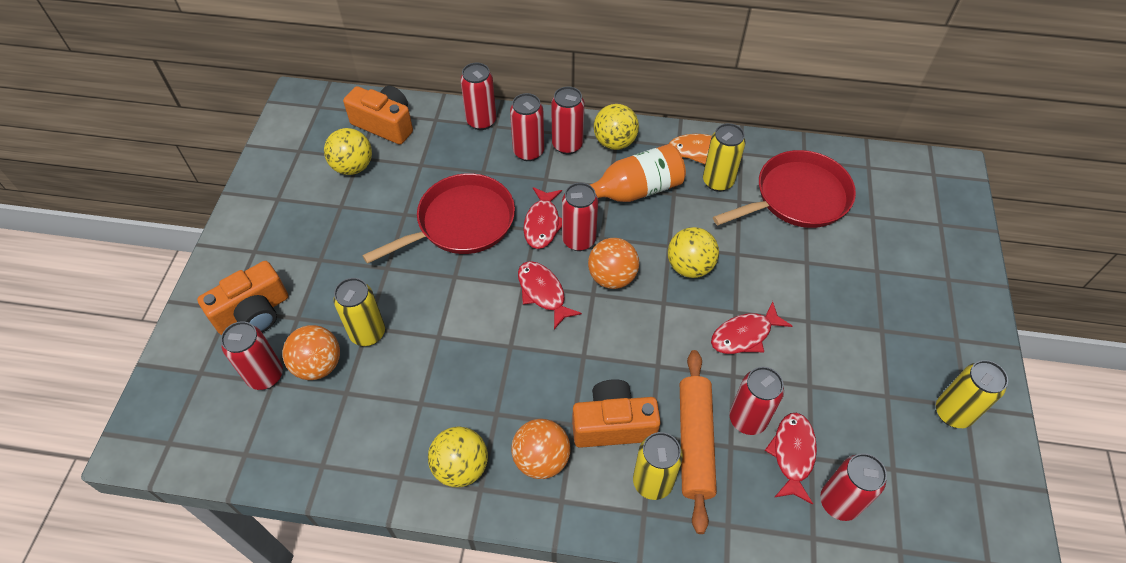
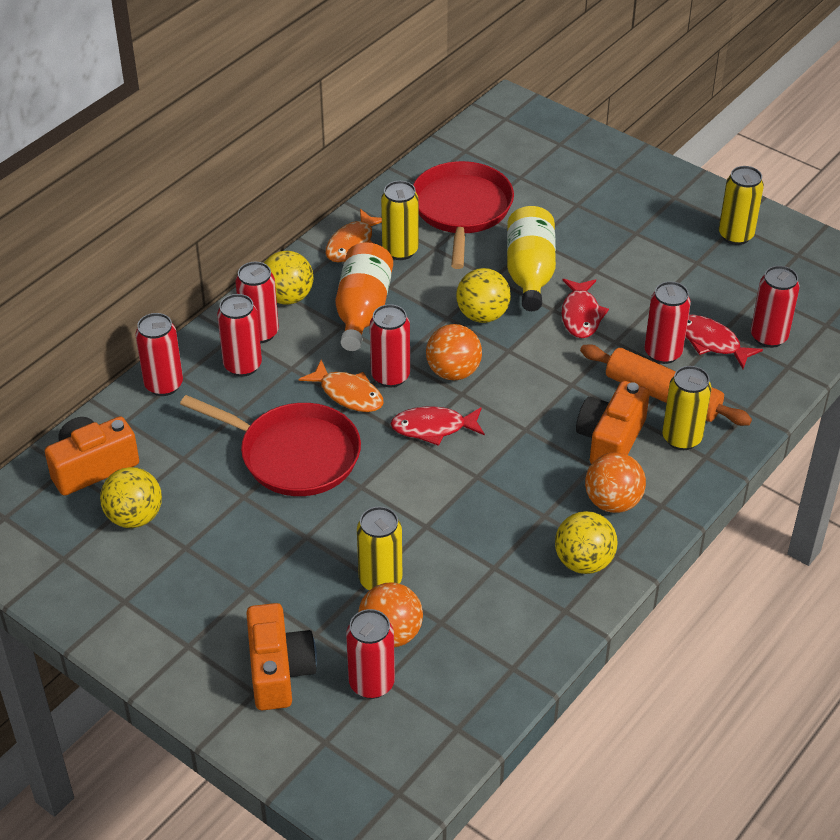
camera: 60 degrees left, 10 degrees down
(461, 222) = (294, 455): red pan -> red pan turned 120 degrees clockwise
(542, 224) = (348, 394): red fish -> orange fish
(764, 276) = (530, 273): none -> yellow bottle

